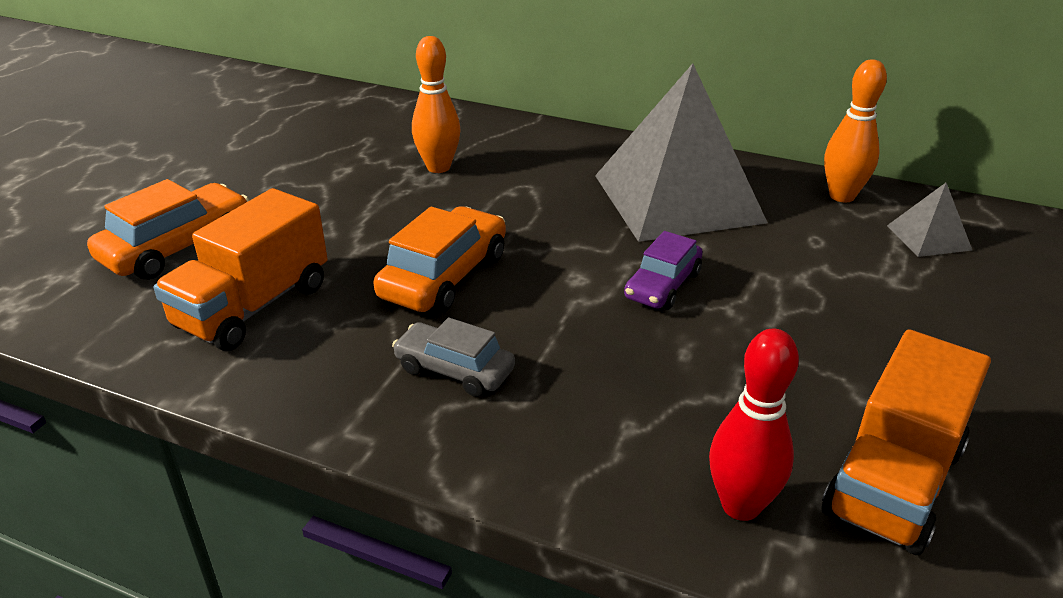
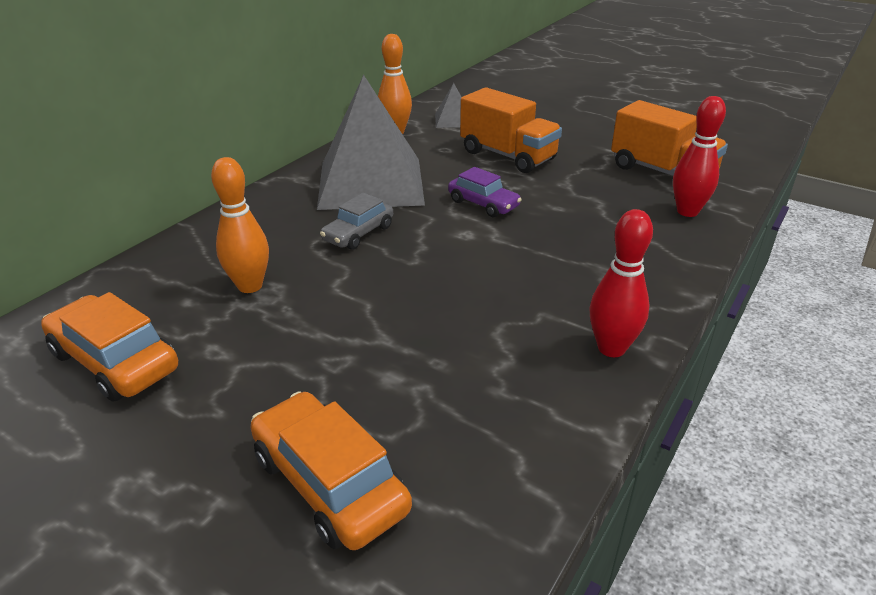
camera: 80 degrees left, 0 degrees up
(253, 306) = (470, 408): orange truck -> orange truck (508, 156)
(344, 402) = (611, 348): none -> red bowling pin
(444, 276) = (447, 292): orange car -> orange car (115, 361)
(454, 370) = (573, 294): grey car -> grey car (358, 233)

